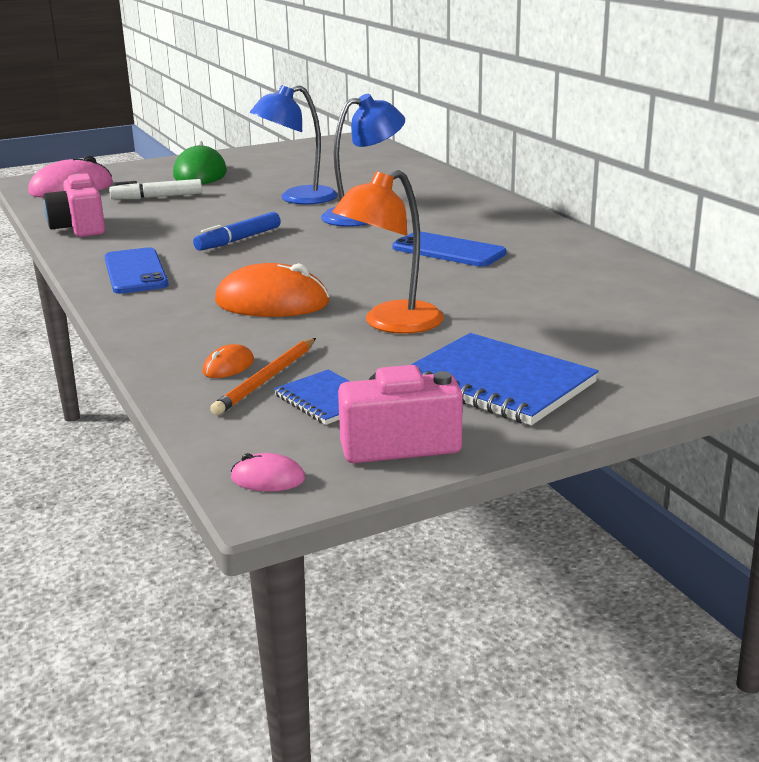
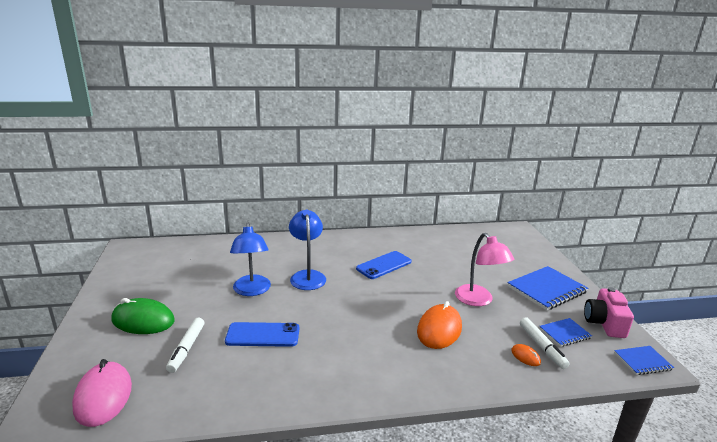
camera: 75 degrees left, 0 degrees up
(79, 228) = (235, 398): pink camera -> none
(135, 272) = (362, 376): blue phone -> blue phone (263, 335)
(238, 240) = (321, 325): blue marker -> none
(267, 379) = (542, 347): orange pencil -> white marker
(268, 478) = (642, 361): pink mouse -> blue notebook
(391, 324) = (478, 300): orange lamp -> pink lamp

